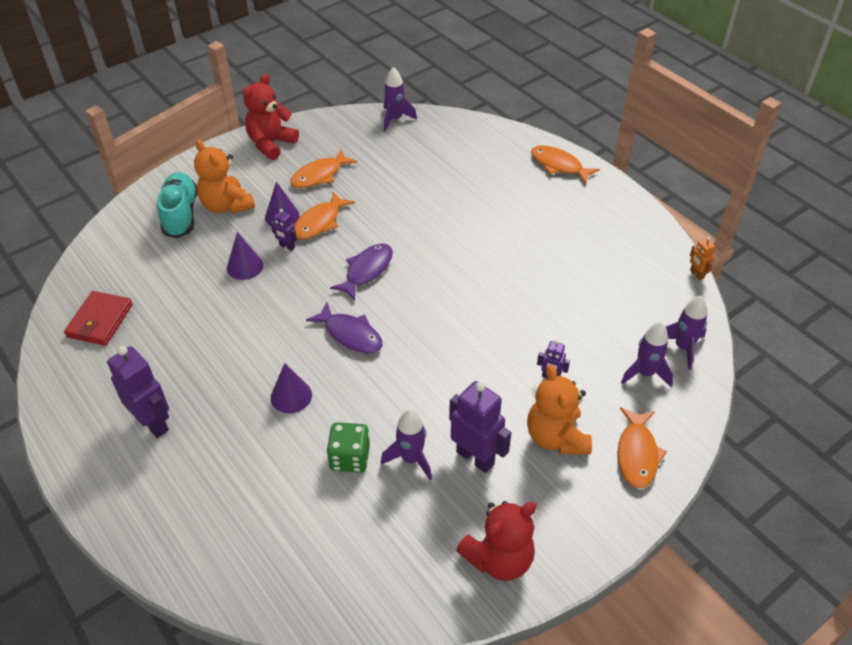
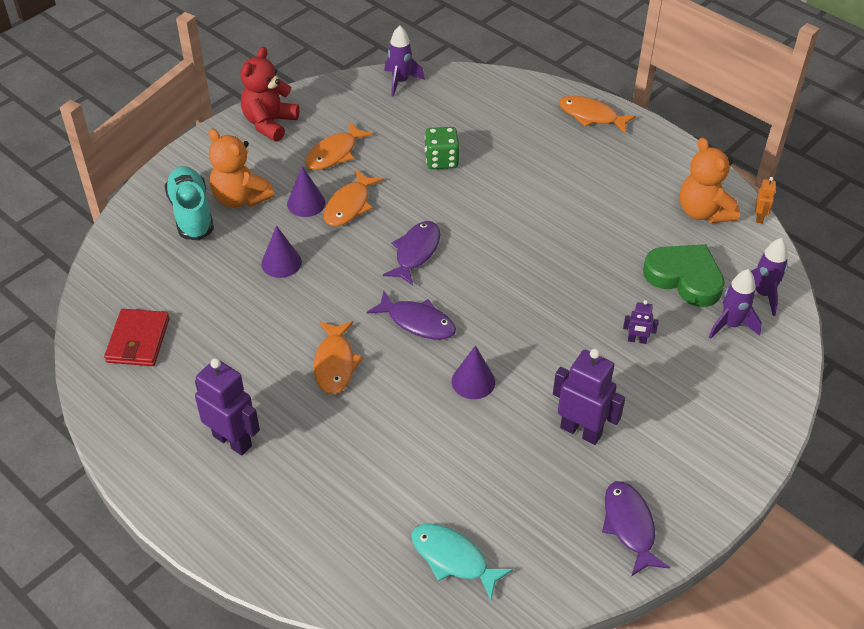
camera: 10 degrees left, 0 degrees up
(287, 246) = (321, 236): purple robot -> none
(291, 396) = (372, 394): purple cone -> purple cone (473, 381)
(321, 566) = (453, 558): none -> turquoise fish
(350, 458) = (452, 448): green dice -> green dice (441, 160)
(411, 459) = (516, 441): purple rocket -> none
(499, 558) = (629, 526): red teddy bear -> purple fish
(556, 437) = (657, 400): orange teddy bear -> orange teddy bear (703, 212)
(611, 323) = (684, 278): none -> green heart
(637, 454) = (741, 406): orange fish -> orange fish (335, 364)
(696, 274) = (759, 217): orange robot -> orange robot turned 135 degrees counterclockwise

